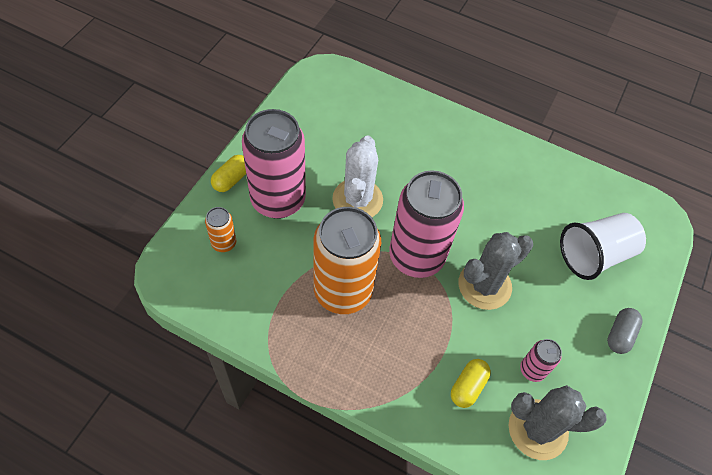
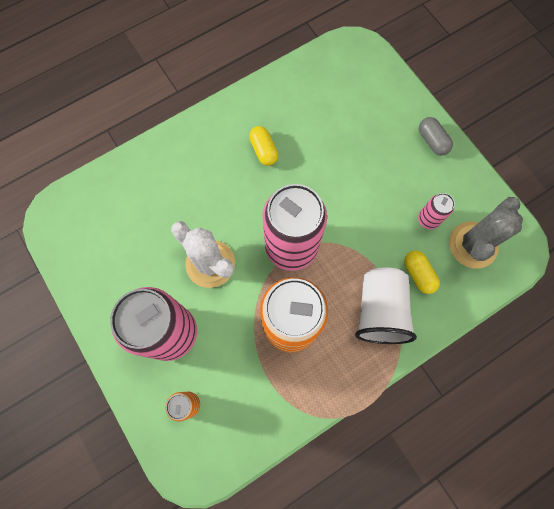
camera: 55 degrees left, 15 degrees up
(231, 179) = (123, 364): yellow capsule -> yellow capsule (263, 150)
(484, 285) = (344, 210): grey cactus -> none
(594, 255) = (362, 114): white cup -> white cup (380, 311)

